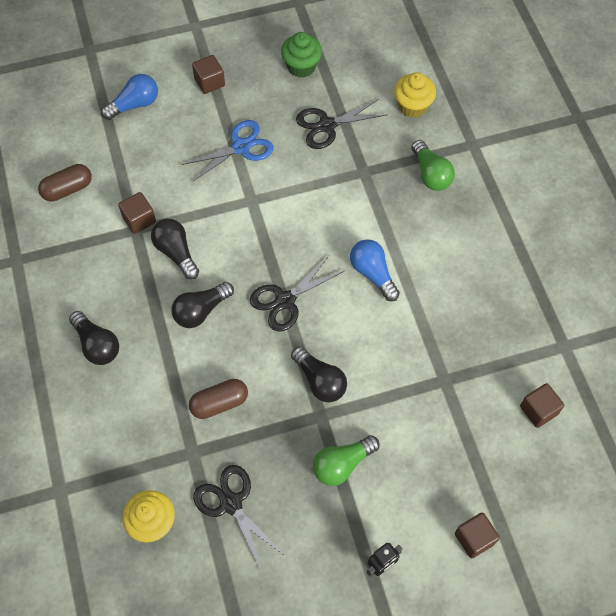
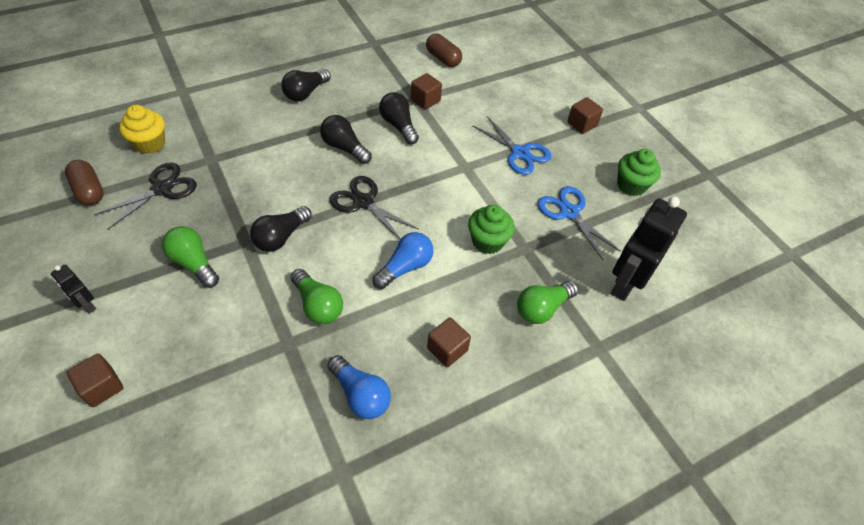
camera: 75 degrees right, 10 degrees down
(134, 105) = (537, 83): blue light bulb -> blue light bulb (360, 394)
(176, 252) = (398, 126): black light bulb -> black light bulb turned 75 degrees counterclockwise
(219, 403) = (256, 170): brown capsule -> brown capsule (89, 191)
(327, 125) = (569, 212): black scissors -> blue scissors
(352, 200) = (487, 241): none -> green cupcake
(406, 352) = (318, 305): none -> green light bulb
(412, 106) = (625, 283): yellow cupcake -> black robot
(538, 410) = (253, 446): brown cube -> brown cube (447, 349)

